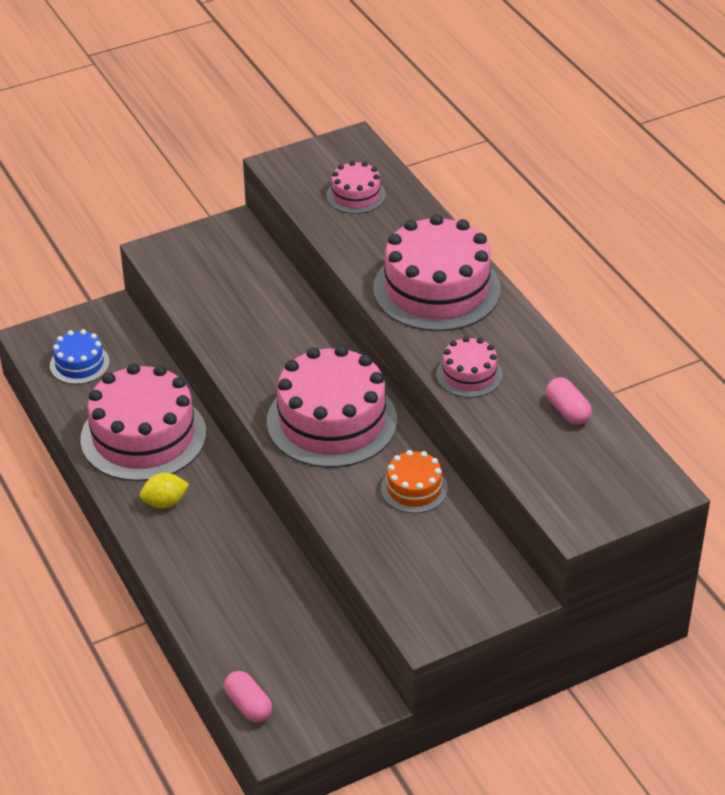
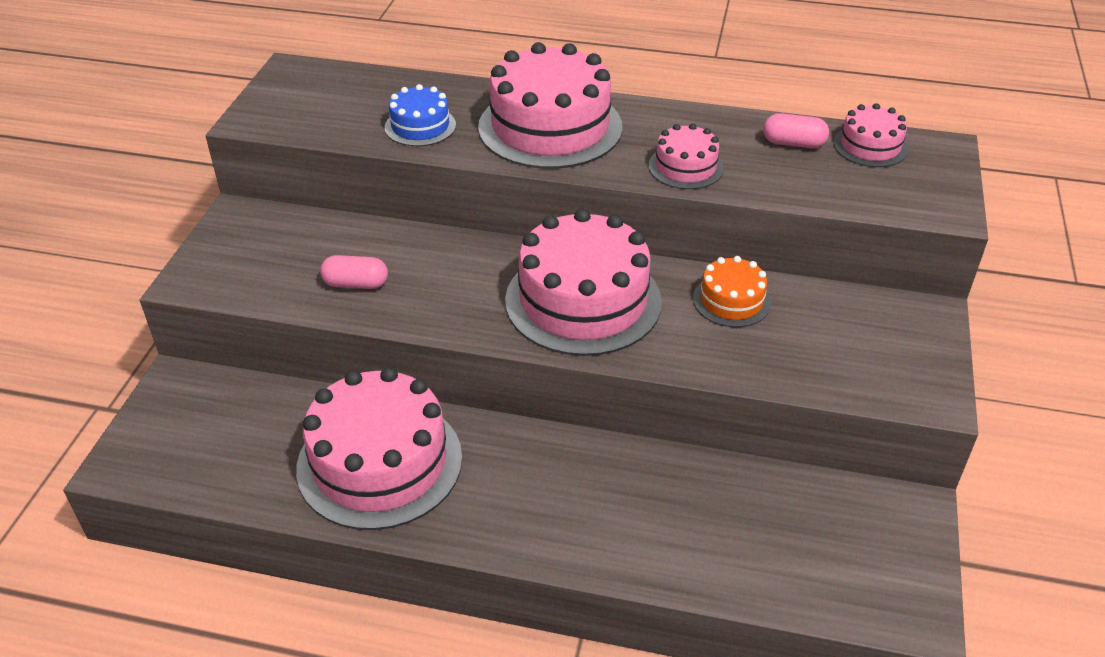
camera: 50 degrees left, 0 degrees up
(79, 364) = (211, 450): blue cake -> blue cake (420, 126)
(165, 502) = (493, 502): yellow lemon -> none
(248, 705) = (850, 607): pink capsule -> pink capsule (356, 284)
(356, 195) = (362, 104): pink cake -> pink cake (870, 146)

